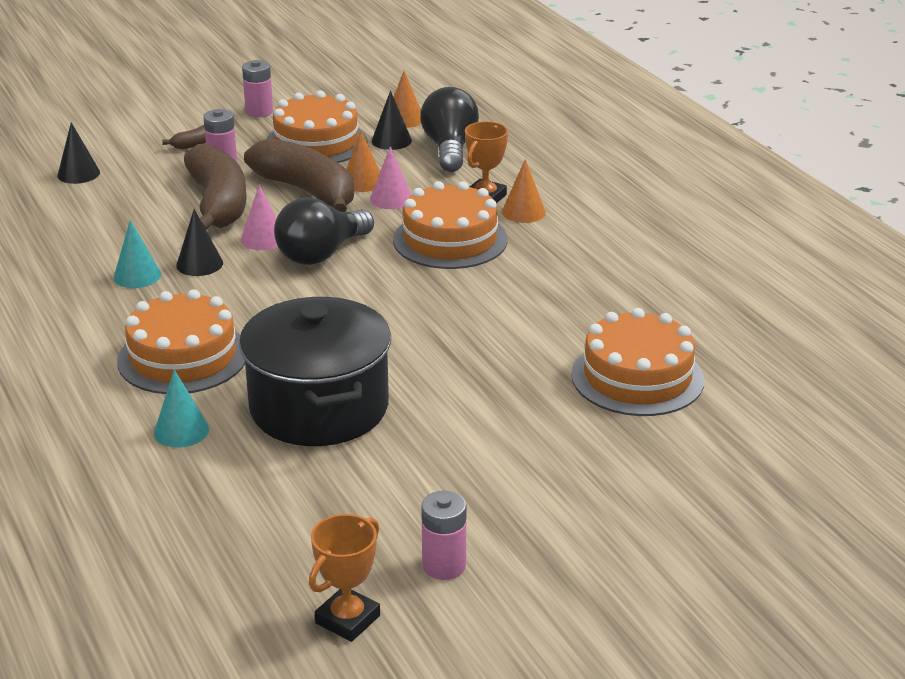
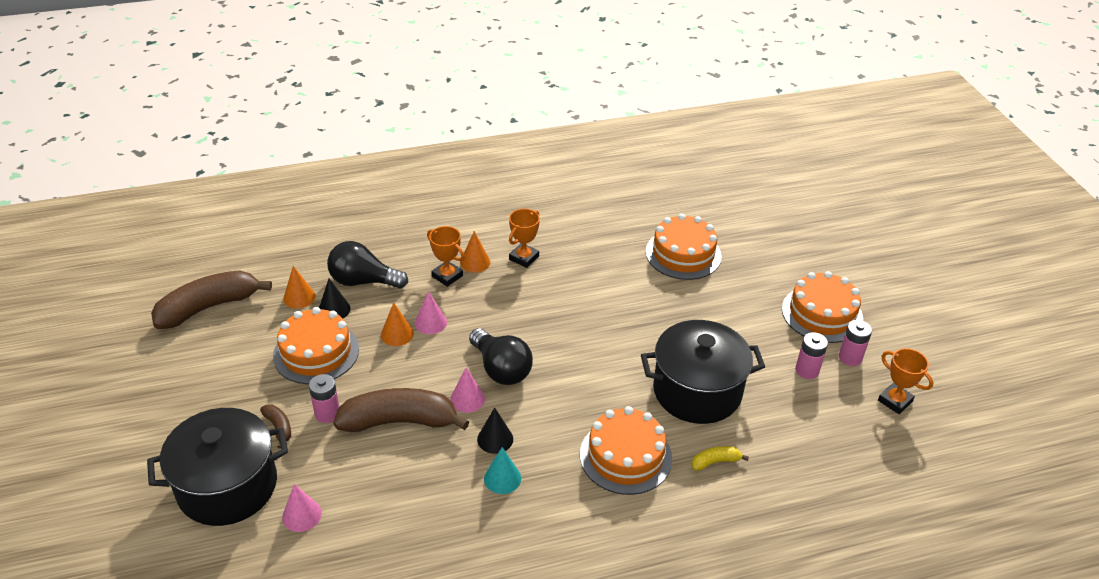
camera: 80 degrees left, 10 degrees up
(78, 174) = (302, 515): black cone -> pink cone
(114, 133) = (227, 486): none -> black pot
(181, 431) = (715, 462): turquoise cone -> yellow banana
(259, 112) = (236, 382): pink battery -> pink battery (807, 370)
(307, 192) = (400, 366): brown banana -> brown banana (209, 307)
(450, 240) = (502, 302): orange cake -> orange cake (822, 314)
(552, 245) = (524, 258): none -> orange trophy

